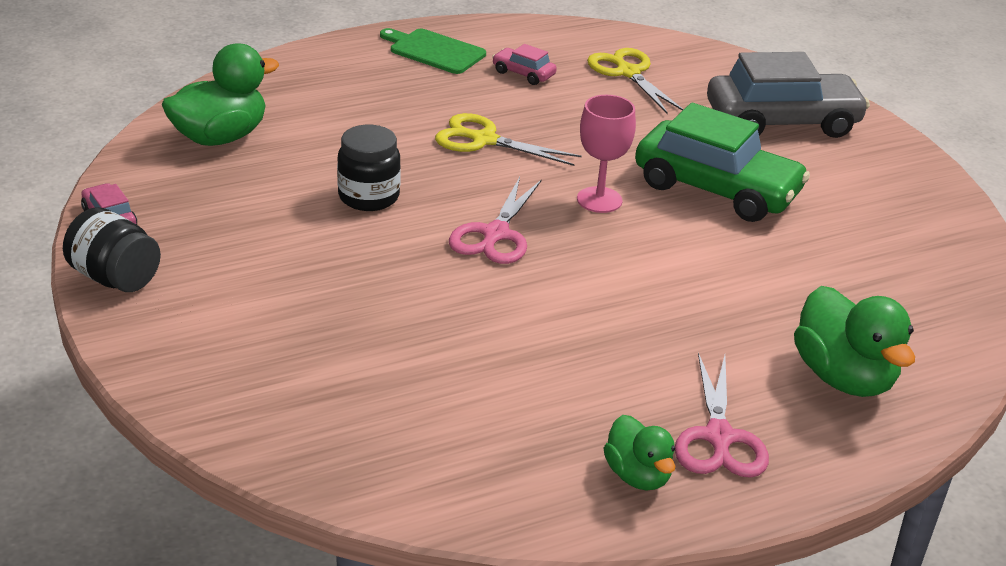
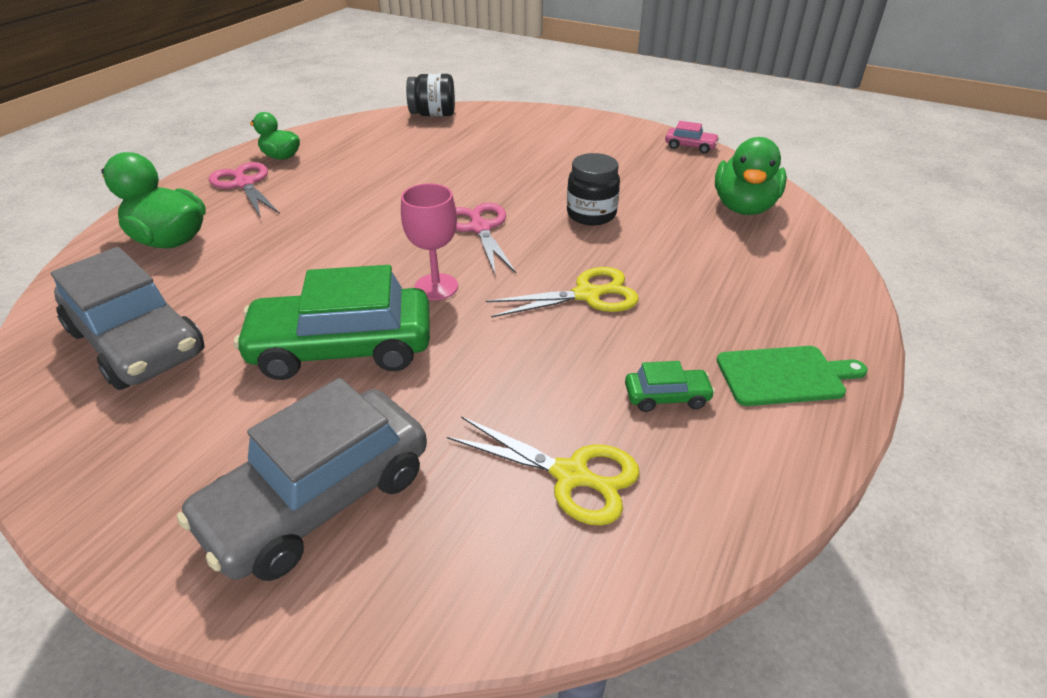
camera: 145 degrees right, 5 degrees up
(115, 278) = (631, 129): black jar -> black jar (433, 114)
(523, 74) = (666, 397): pink car -> green car
(889, 267) = (137, 342): none -> grey car

